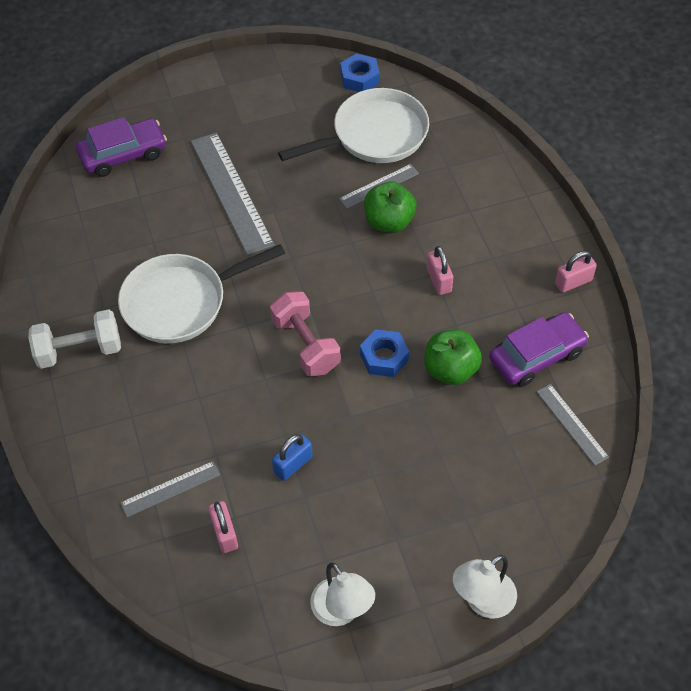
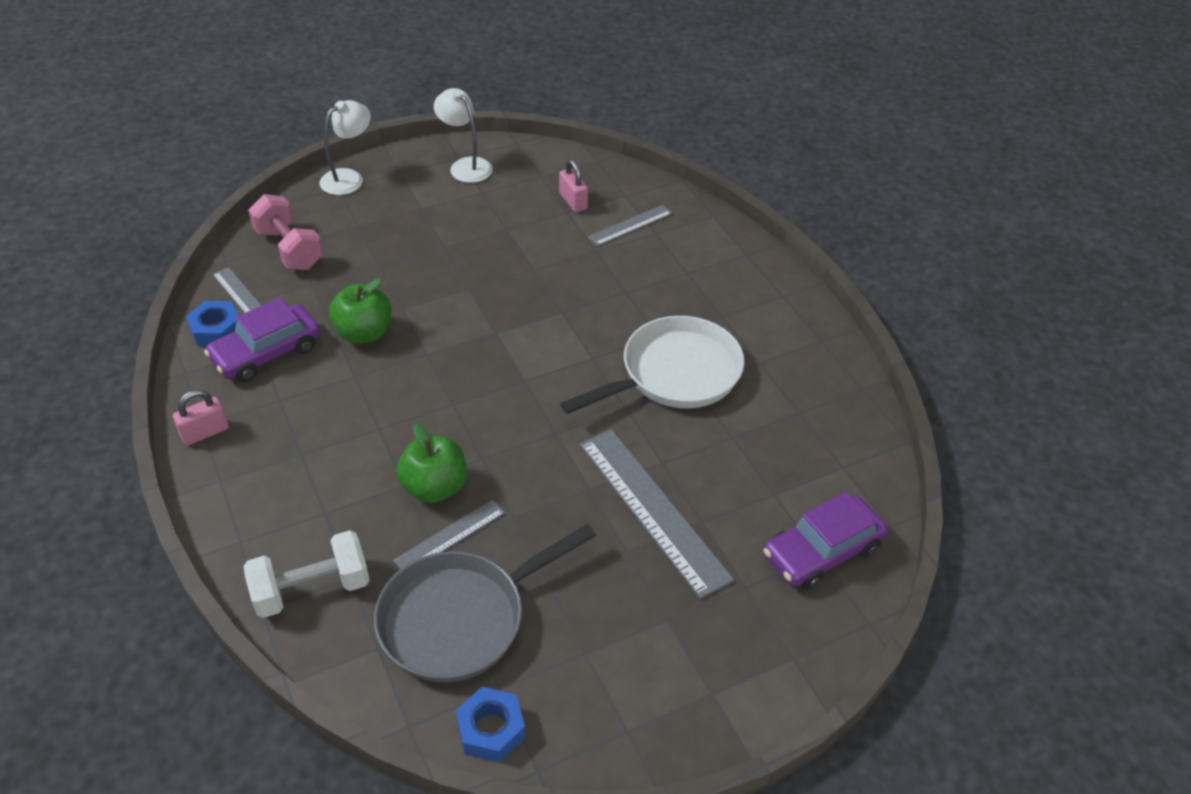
camera: 170 degrees right, 10 degrees down
(79, 350) = (765, 321): white dumbbell -> white dumbbell (312, 589)
(293, 464) = (521, 249): blue padlock -> none
(306, 345) = (523, 344): pink dumbbell -> pink dumbbell (289, 249)
(374, 135) = (461, 618): white pan -> grey pan
(384, 357) = (436, 339): blue nut -> blue nut (216, 330)
(438, 280) = (372, 421): pink padlock -> none

